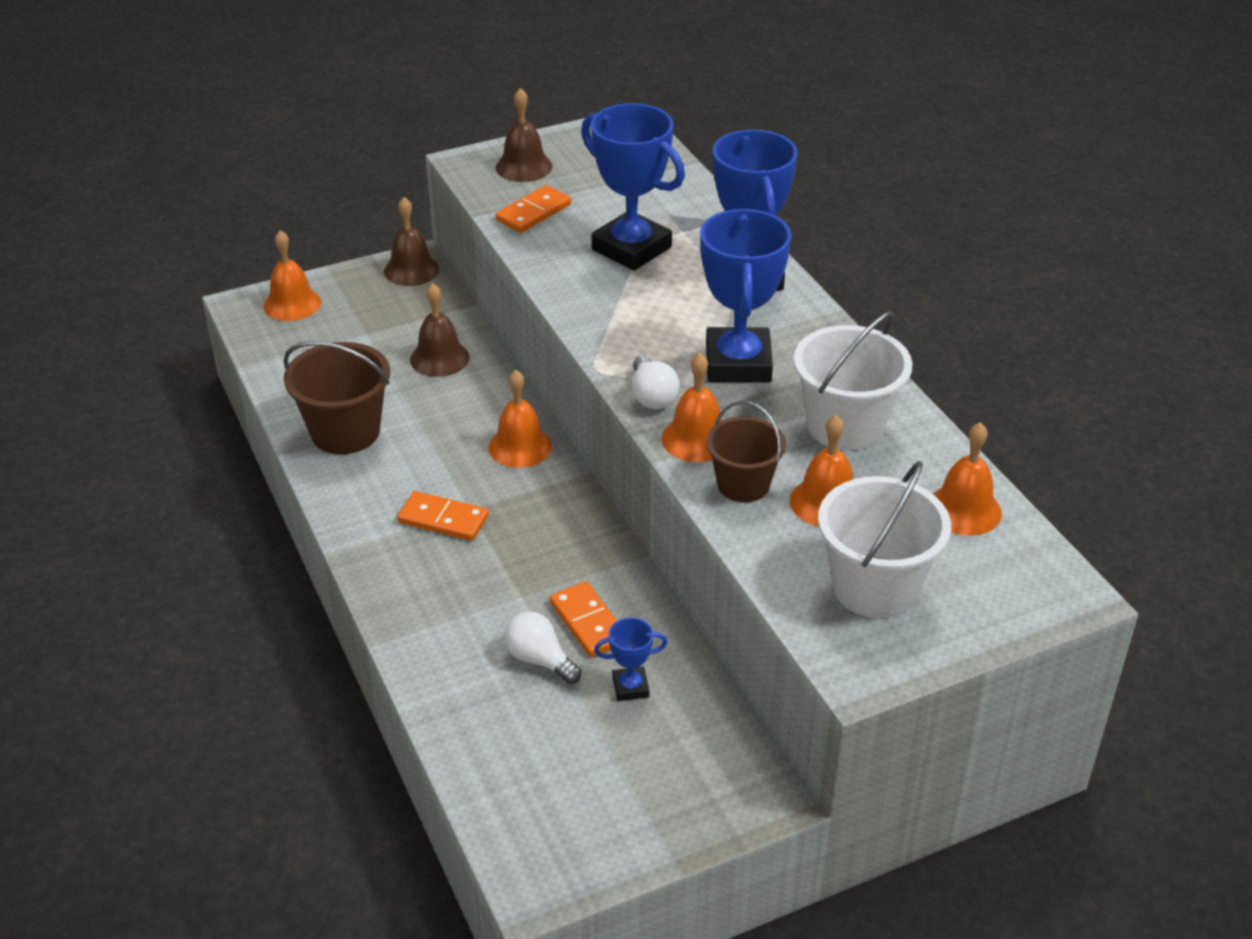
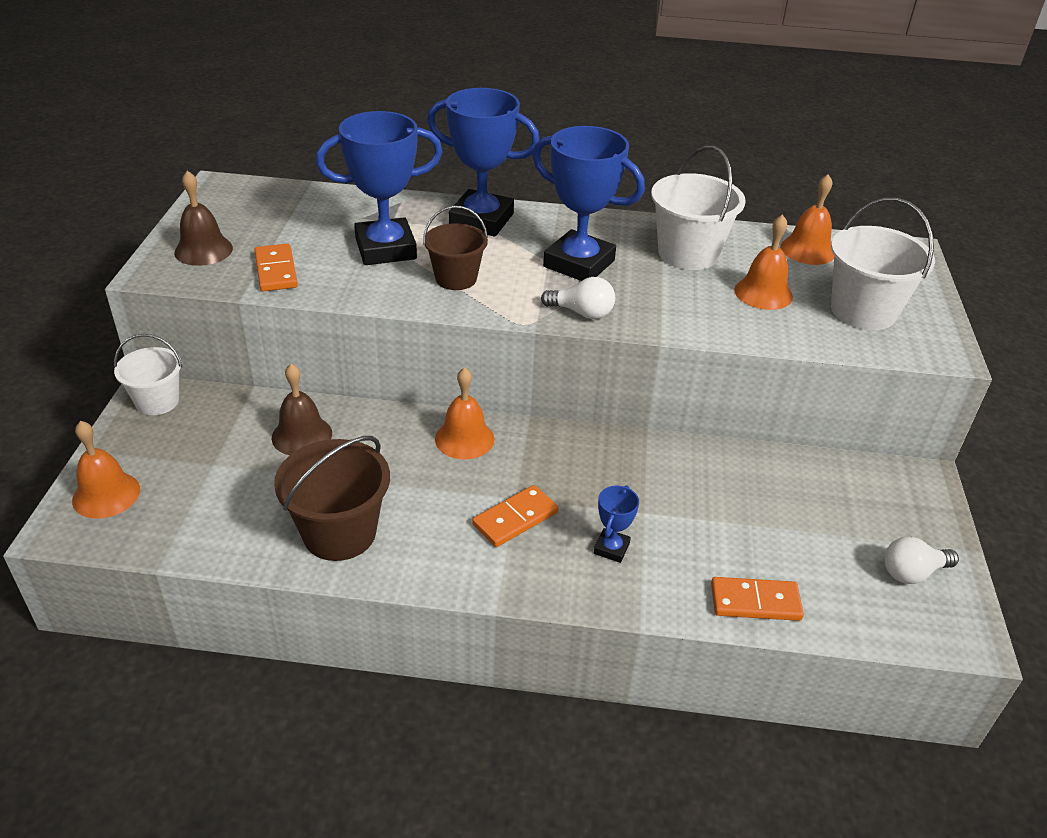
camera: 60 degrees left, 0 degrees up
(411, 270) = (157, 401): brown bell -> white bucket
(539, 660) = (724, 532): white light bulb -> white light bulb (912, 573)
(588, 622) = (699, 489): orange domino -> orange domino (755, 602)
(630, 687) = (783, 497): blue trophy -> blue trophy (611, 548)
(696, 439) = (650, 314): orange bell -> none
(743, 484) = (719, 316): brown bucket -> brown bucket (456, 278)

